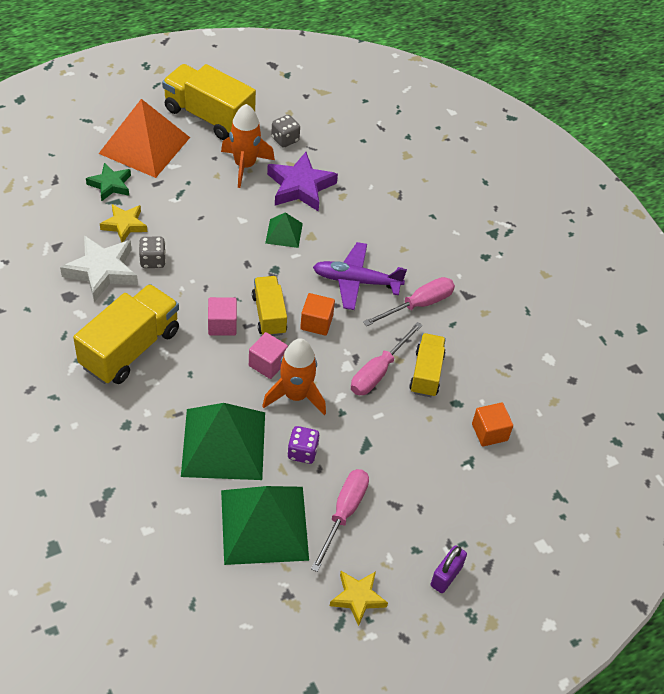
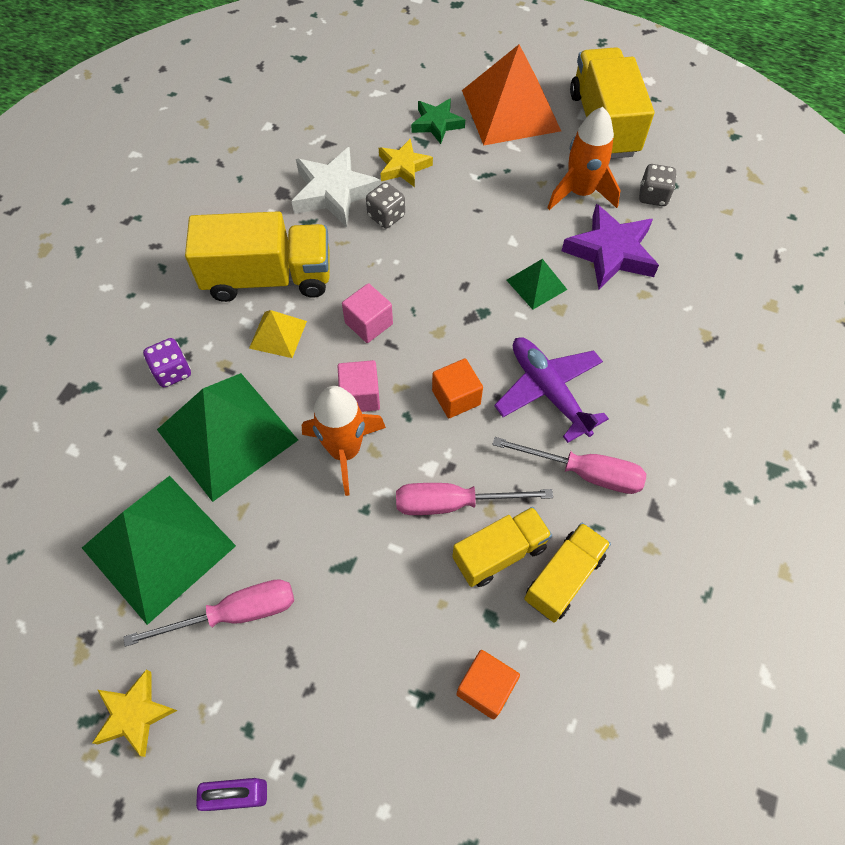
camera: 55 degrees right, 10 degrees up
(179, 372) = (278, 334): none -> yellow pyramid
(269, 315) = (422, 350): yellow truck -> yellow truck (563, 578)
(302, 452) = (279, 512): purple dice -> purple dice (172, 372)

